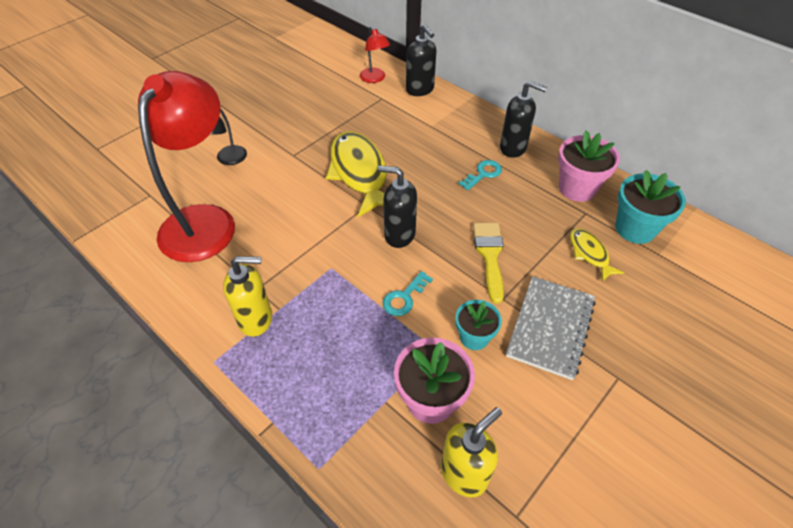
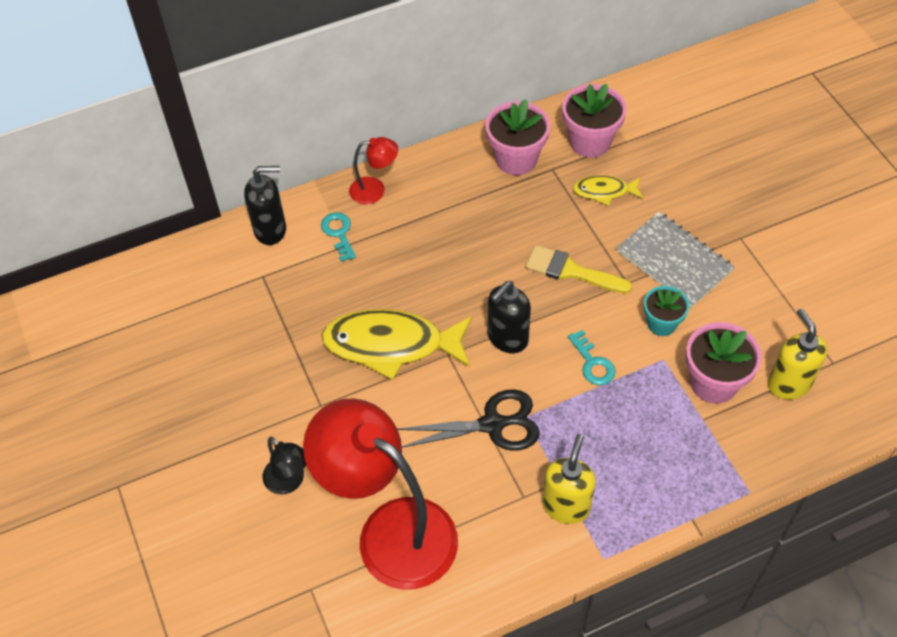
camera: 65 degrees left, 5 degrees up
(315, 250) = (493, 424): none -> black scissors
(375, 79) = (216, 269): red lamp -> red lamp (375, 190)
(483, 174) = (454, 228): turquoise key -> turquoise key (338, 233)
(513, 148) = (428, 184): black soap dispenser -> none
(635, 228) = (590, 141): turquoise flower pot -> pink flower pot

